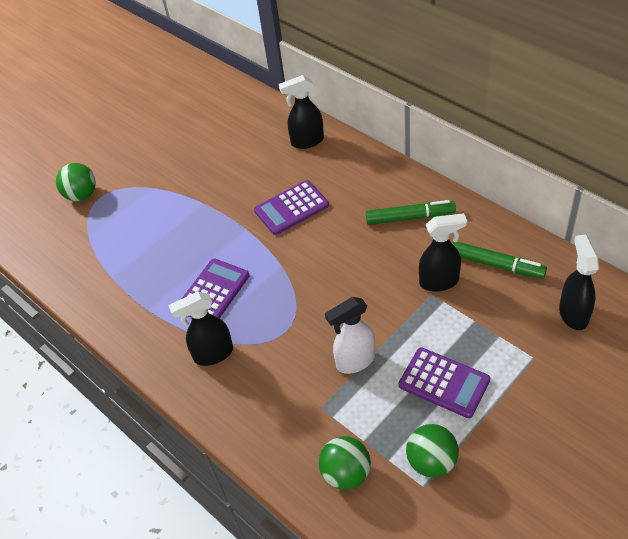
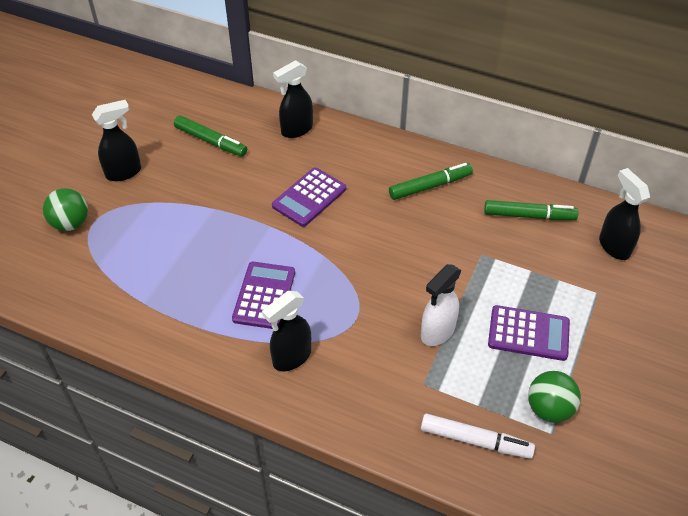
camera: 25 degrees left, 0 degrees up
(226, 140) = (211, 141): none -> green marker
(346, 473) = (475, 440): green ball -> white marker
(439, 282) = (484, 241): black spray bottle -> black spray bottle (124, 172)

